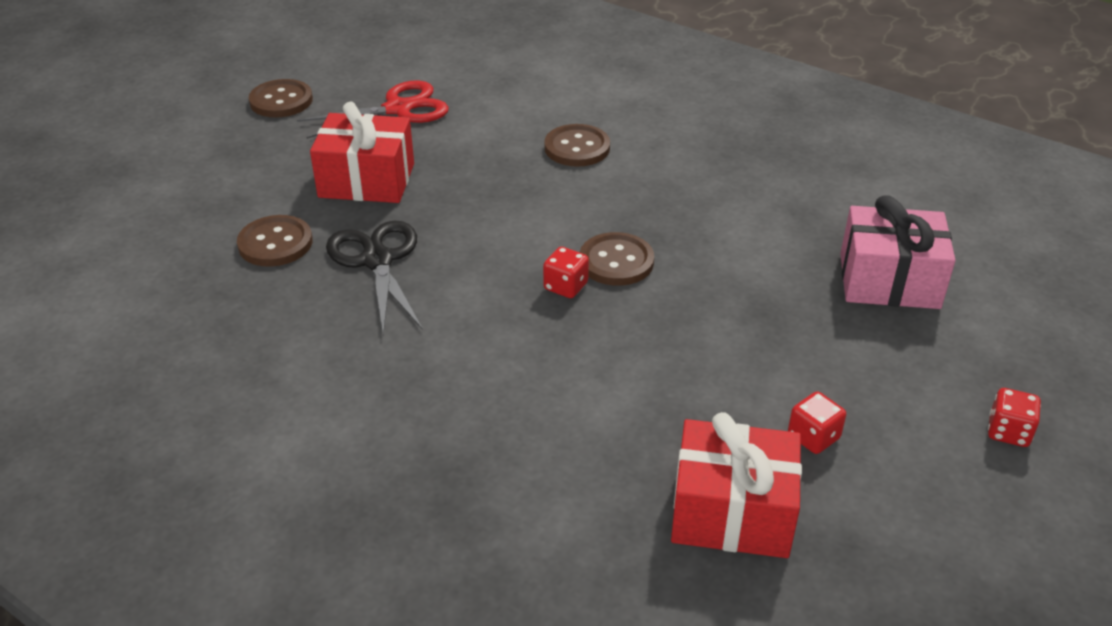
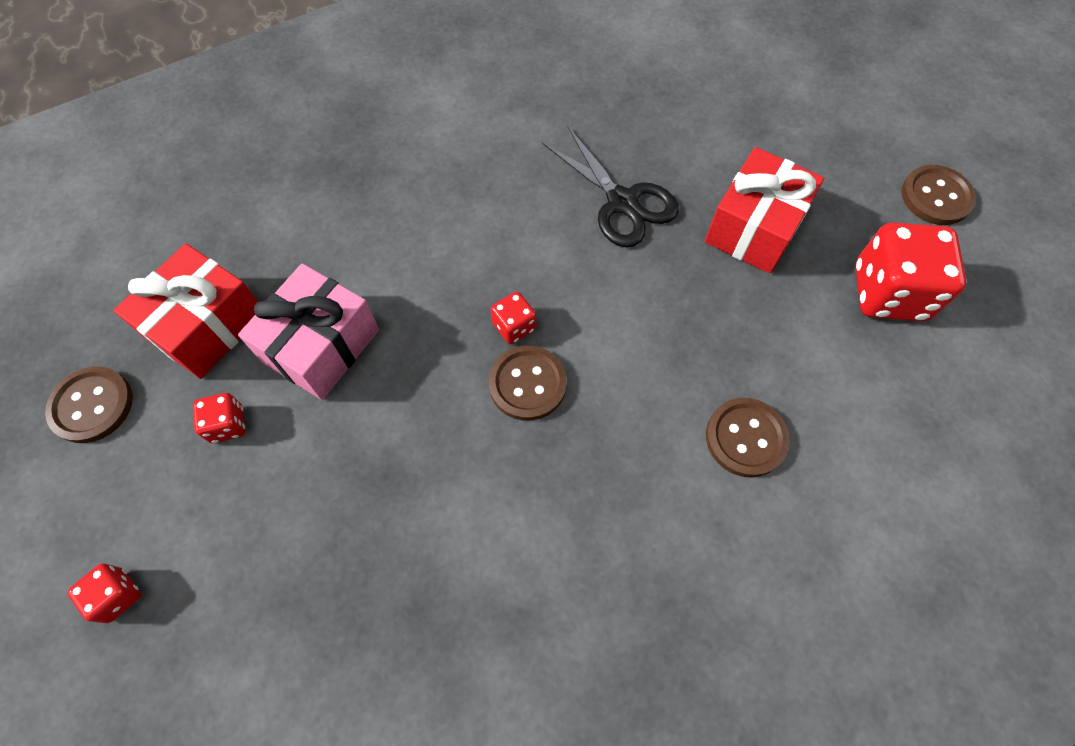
camera: 115 degrees right, 25 degrees up
(275, 243) = (680, 142): brown button -> brown button (92, 405)
(377, 260) = (622, 202): black scissors -> black scissors turned 45 degrees clockwise
(398, 109) = (888, 293): red scissors -> red dice
(889, 281) = (357, 638): pink gift -> pink gift (321, 346)

